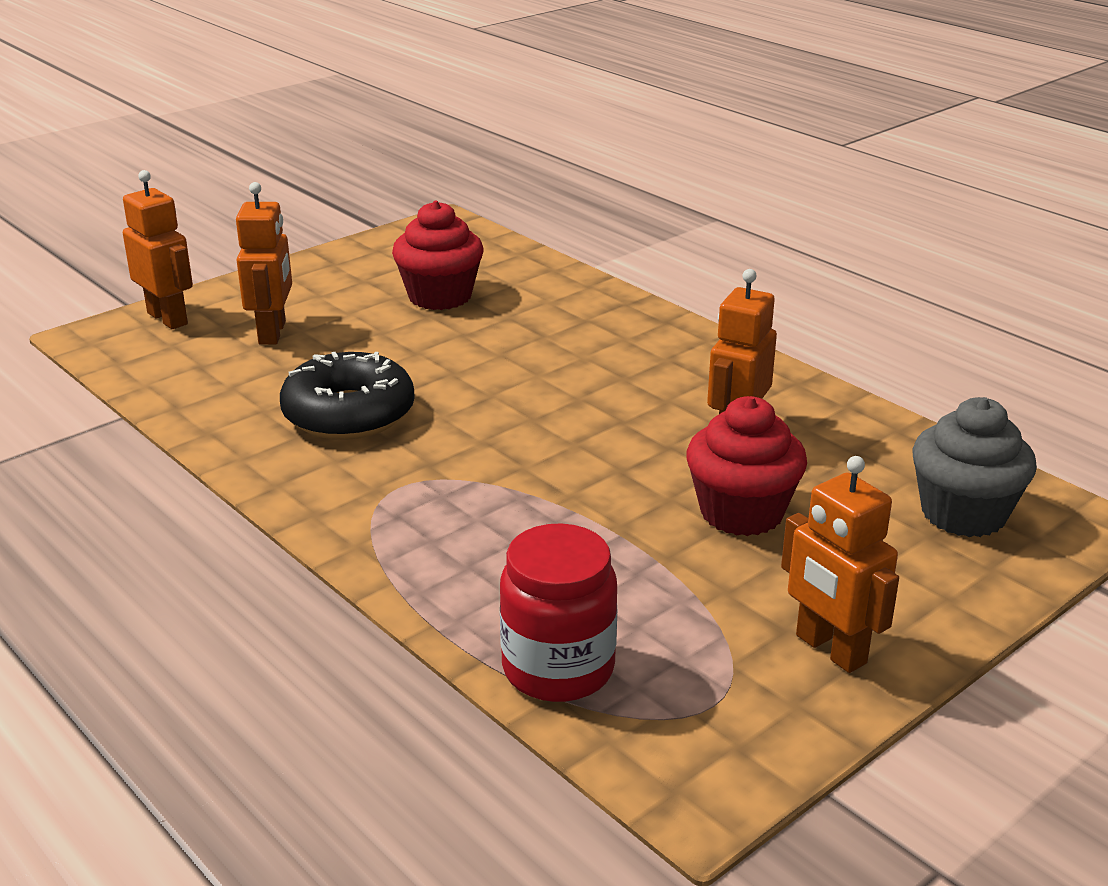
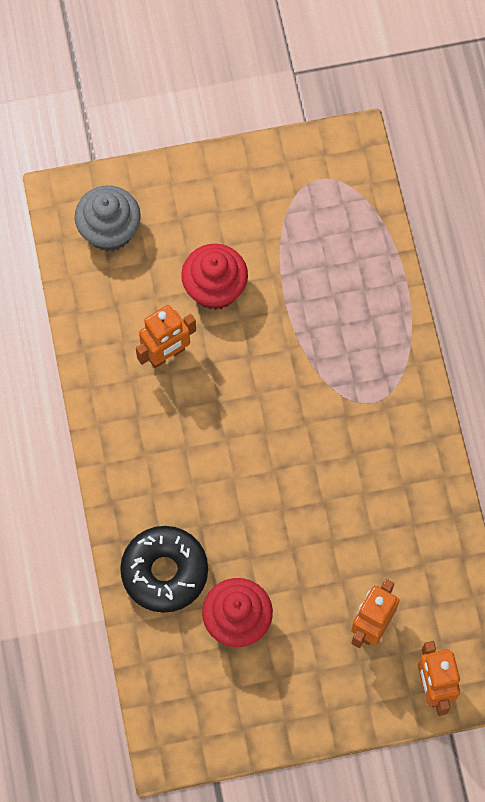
camera: 150 degrees left, 40 degrees up
(349, 414) = (366, 492): black donut -> black donut (164, 572)
(558, 669) = (369, 230): red jar -> none
(830, 650) = (248, 182): orange robot -> none

